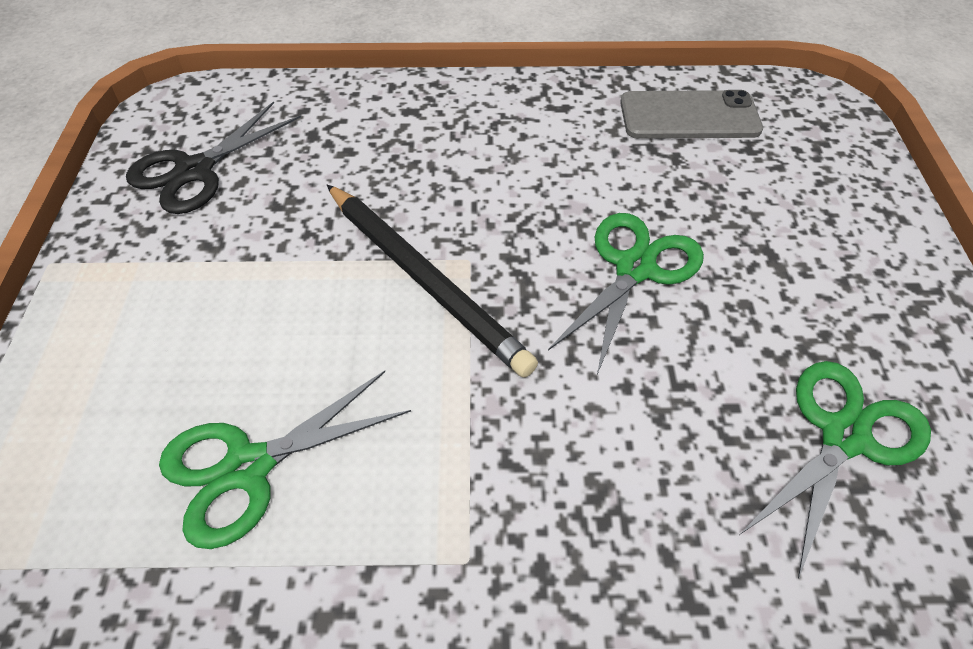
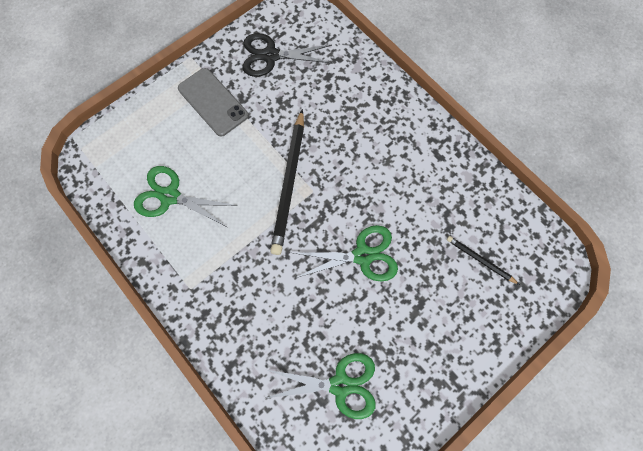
camera: 50 degrees right, 20 degrees up
(689, 116) = (486, 214): grey phone -> grey phone (213, 102)
(751, 158) = (480, 260): none -> black pencil

